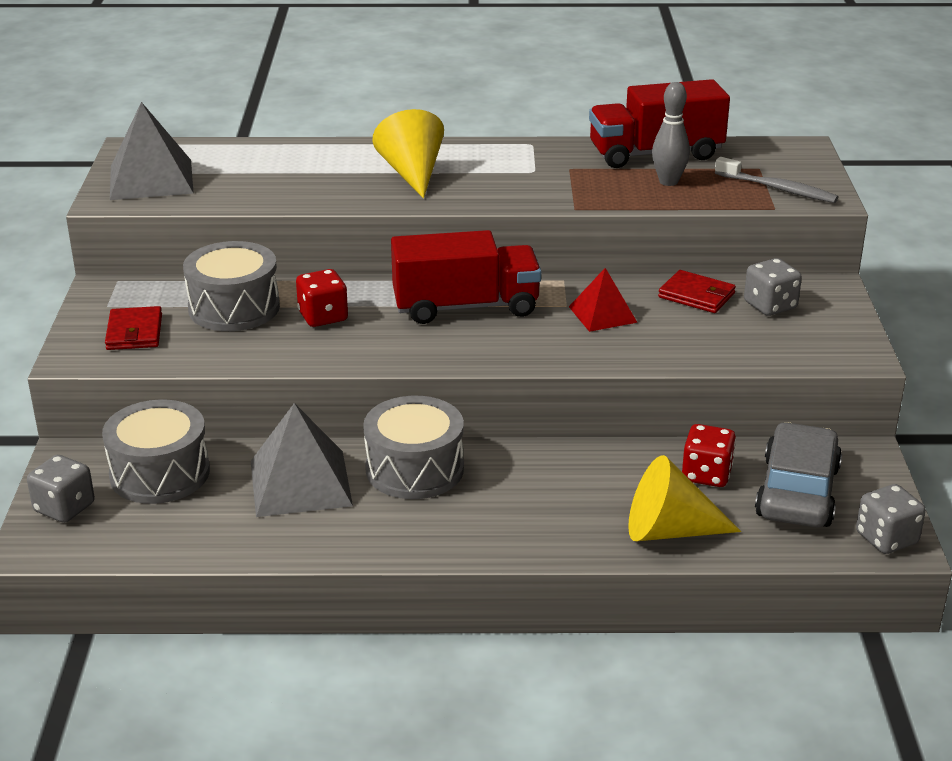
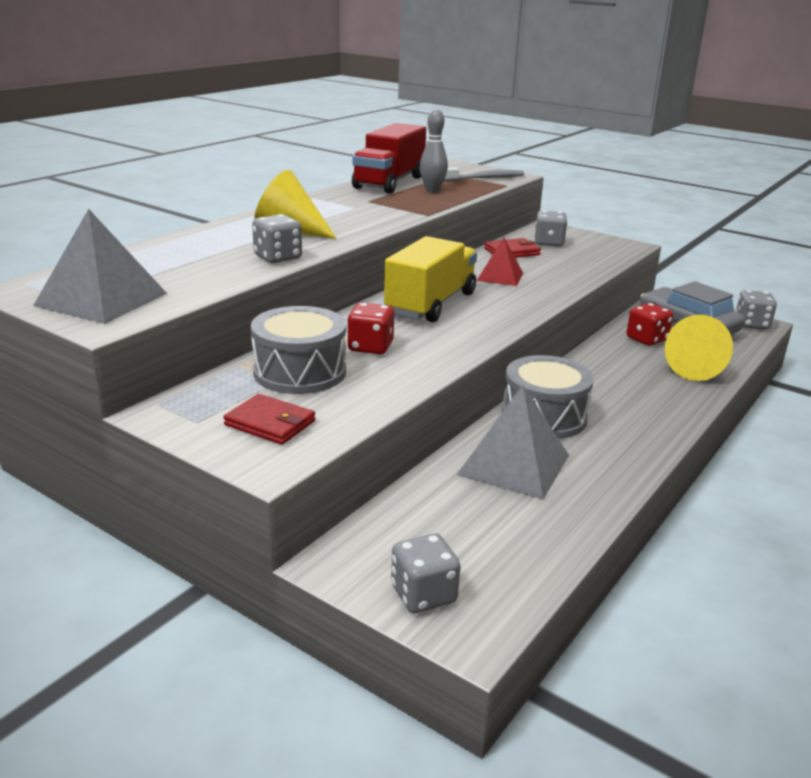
camera: 55 degrees left, 5 degrees down
(160, 473) = (424, 523): grey drum -> none
(333, 196) = (278, 257): none -> grey dice
(466, 307) = (431, 304): red truck -> yellow truck

